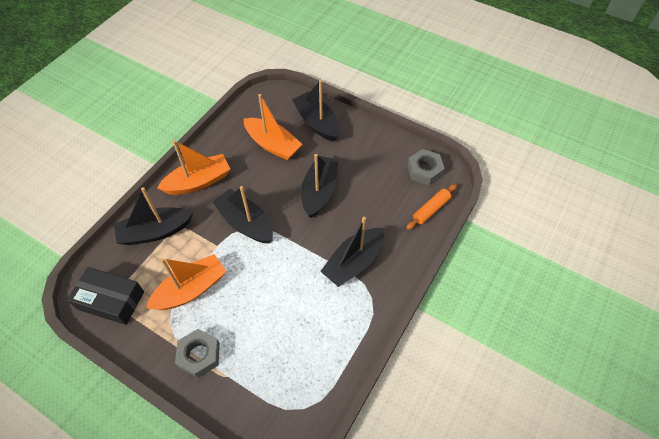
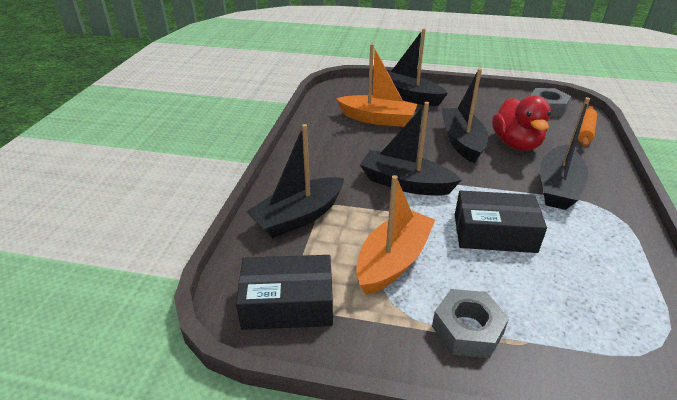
camera: 20 degrees left, 20 degrees down
(198, 182) = (318, 162): orange boat -> none
(272, 289) = (494, 233): none -> black box
(360, 207) = (516, 144): none -> red duck

